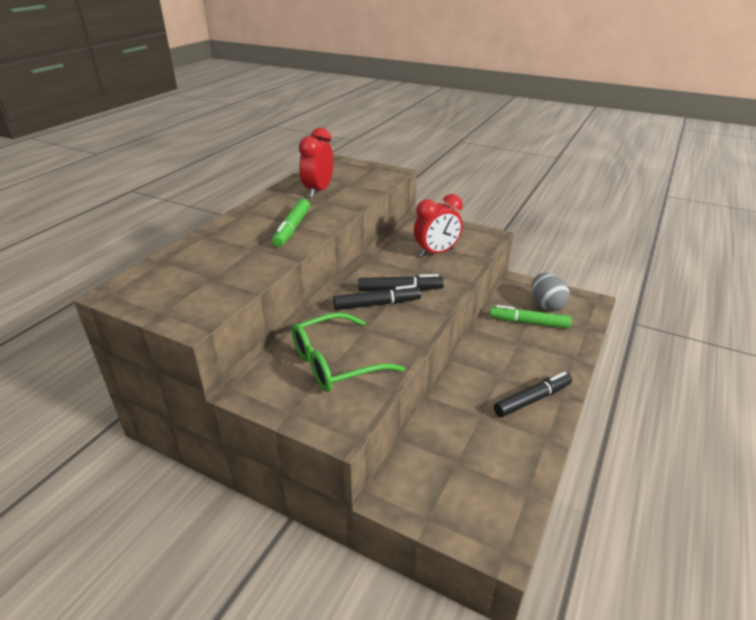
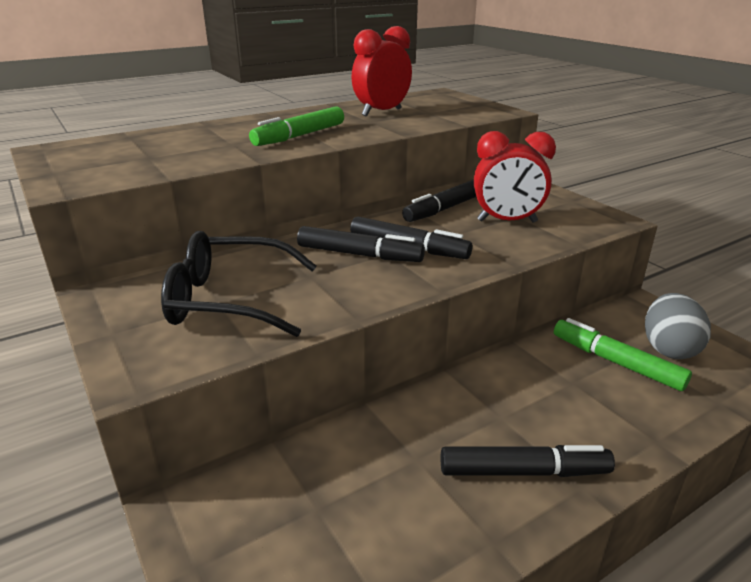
camera: 30 degrees right, 5 degrees down
(335, 363) = (229, 300): green glasses -> black glasses
(391, 253) = (444, 209): none -> black marker

